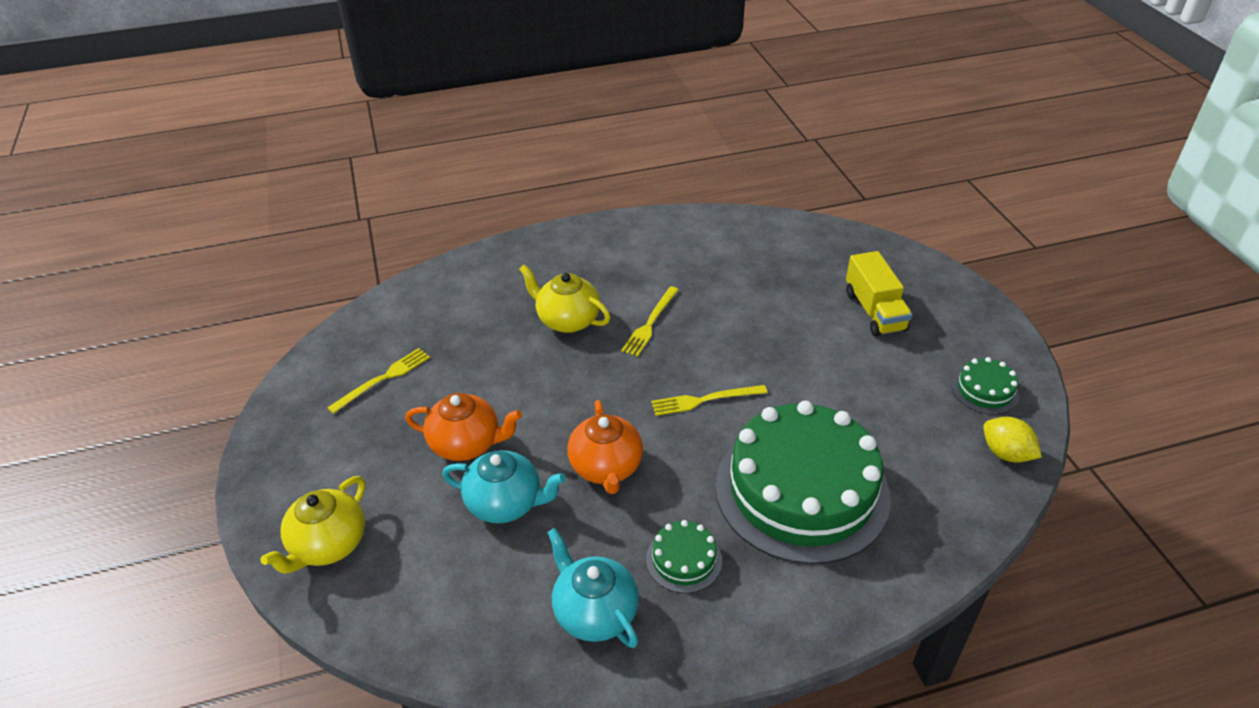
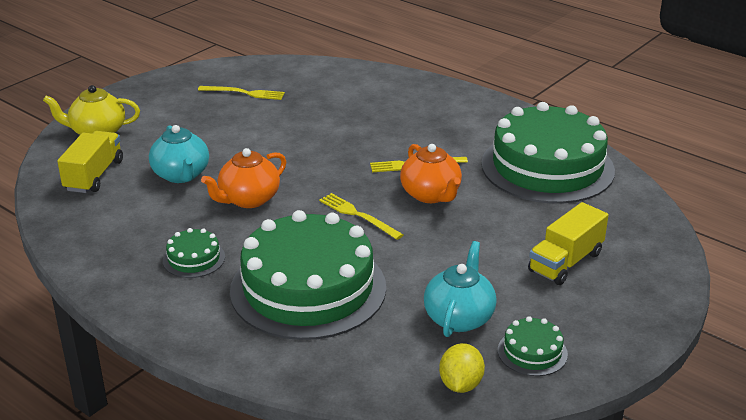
camera: 55 degrees right, 10 degrees down
(429, 586) = (94, 175): none -> yellow truck
(466, 444) = (218, 142): orange teapot -> orange teapot (431, 195)
(567, 320) = (377, 132): yellow teapot -> none
(594, 612) = (120, 240): turquoise teapot -> turquoise teapot (459, 318)
(727, 250) = (547, 167): none -> green cake

